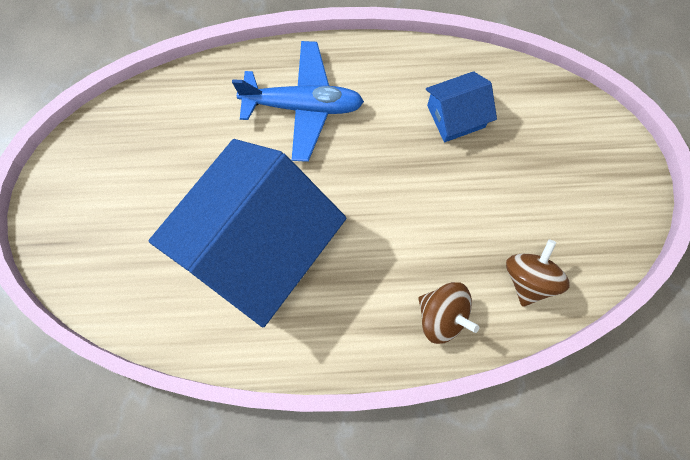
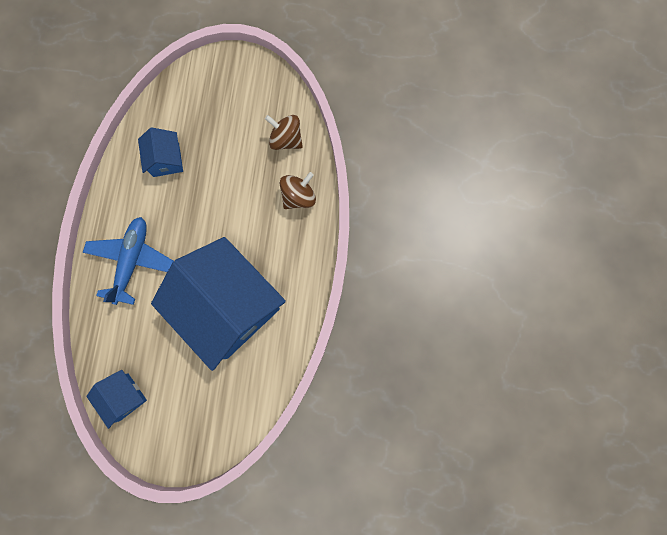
camera: 80 degrees left, 5 degrees up
(119, 137) = (124, 397): none -> blue house

